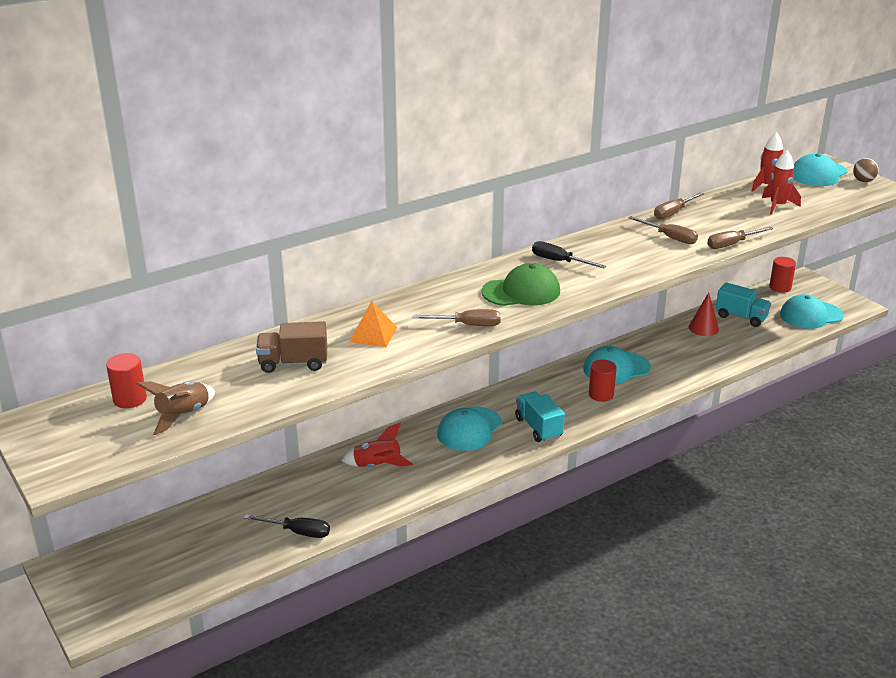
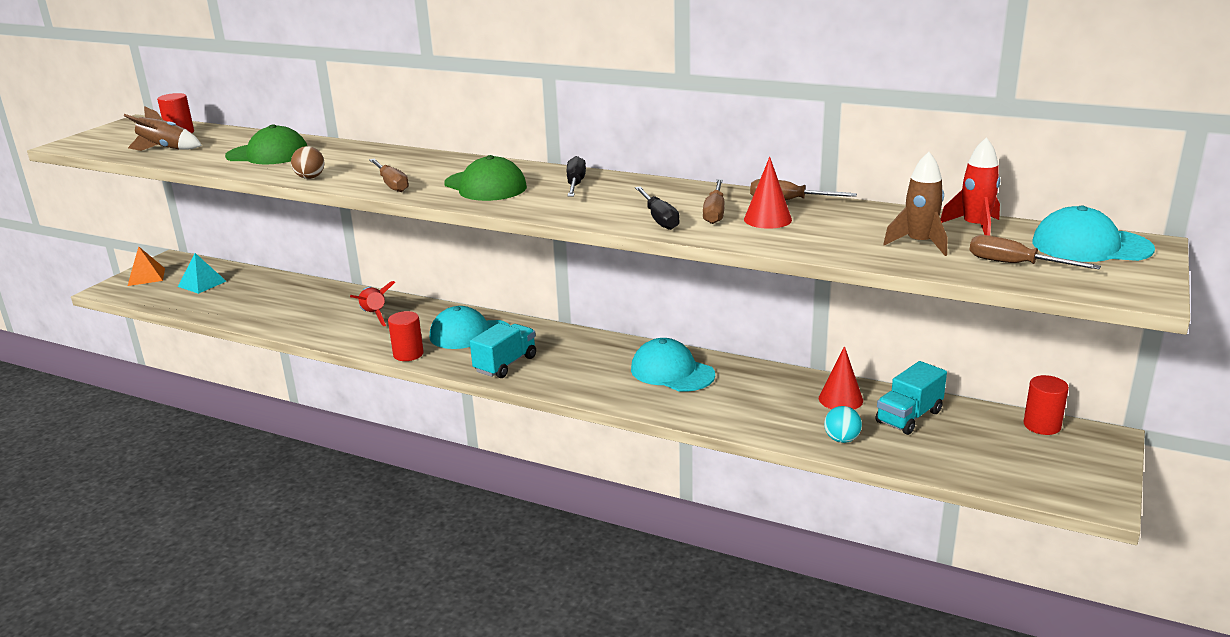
camera: 60 degrees right, 5 degrees down
(168, 553) = (202, 283): none -> turquoise pyramid
(293, 363) = (268, 154): brown truck -> green cap
(297, 532) = (256, 316): black screwdriver -> black screwdriver (659, 219)
(373, 334) = (341, 162): orange pyramid -> orange pyramid (146, 277)
(601, 394) = (606, 378): red cylinder -> red cylinder (408, 354)
(698, 228) = (767, 219): none -> red cone
(732, 244) = (748, 243): brown screwdriver -> brown screwdriver (1015, 264)
(741, 317) = (909, 417): turquoise truck -> turquoise truck turned 45 degrees clockwise
(749, 345) = (841, 439): none -> turquoise ball
(777, 206) = (919, 243): red rocket -> brown rocket
(810, 315) = (999, 467): turquoise cap -> none
(863, 181) = (1133, 276): brown ball -> brown ball (310, 177)

